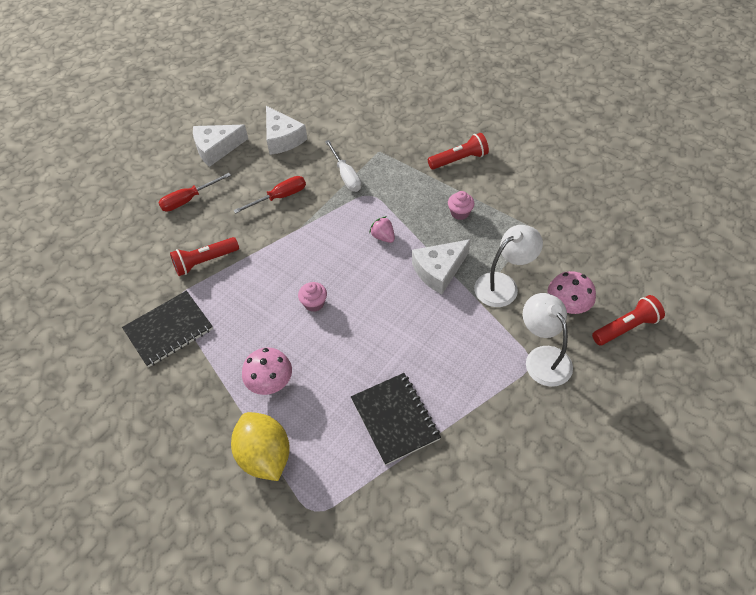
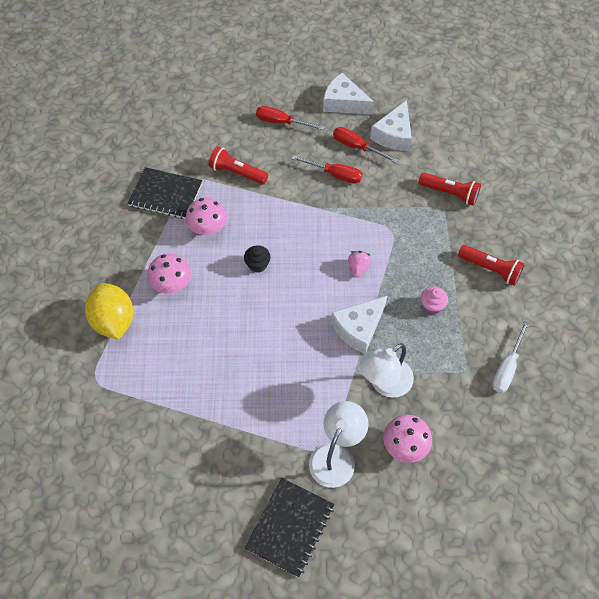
camera: 50 degrees right, 5 degrees up
(239, 318) = (208, 228): none -> pink mushroom
(265, 456) = (114, 321): yellow lemon -> yellow lemon turned 45 degrees counterclockwise
(269, 167) = (357, 147): none -> red screwdriver
(314, 303) = (257, 265): pink cupcake -> black cupcake
(346, 175) = (396, 202): white screwdriver -> white screwdriver (507, 367)
(395, 419) = (201, 383): black notebook -> black notebook (290, 527)
(439, 270) = (359, 328): white cheese -> white cheese turned 60 degrees counterclockwise
(503, 285) = (384, 384): white lamp -> white lamp turned 120 degrees clockwise
(626, 327) = (420, 506): red flashlight -> red flashlight (450, 194)

